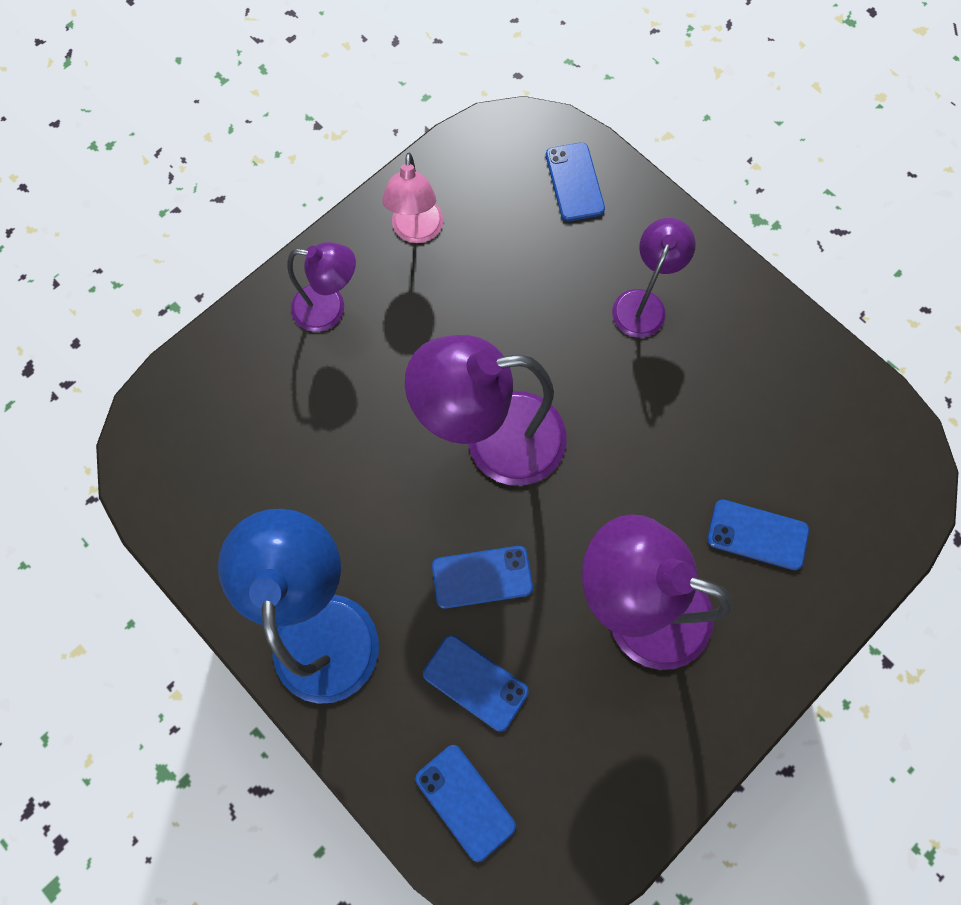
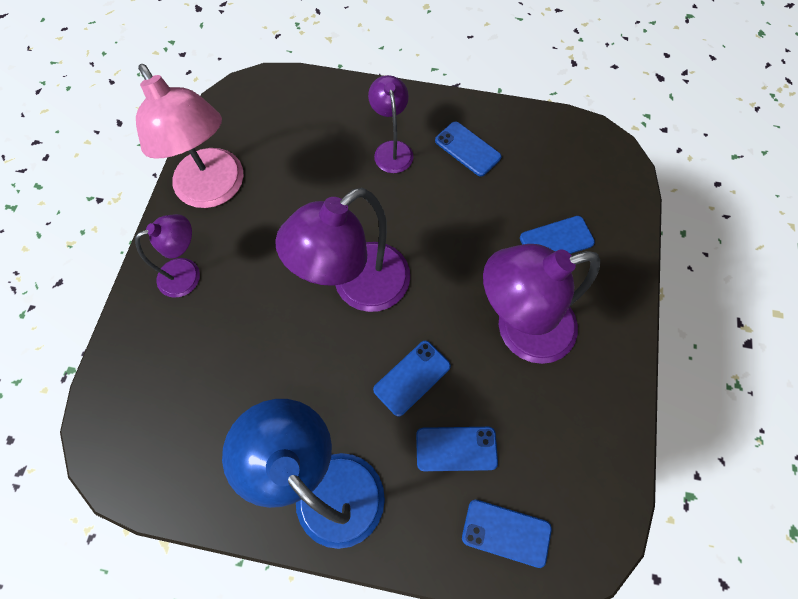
camera: 35 degrees left, 5 degrees down
(417, 231) = (215, 190): pink lamp -> pink lamp, size x1.77
(574, 182) = (299, 104): blue phone -> blue phone (467, 149)

